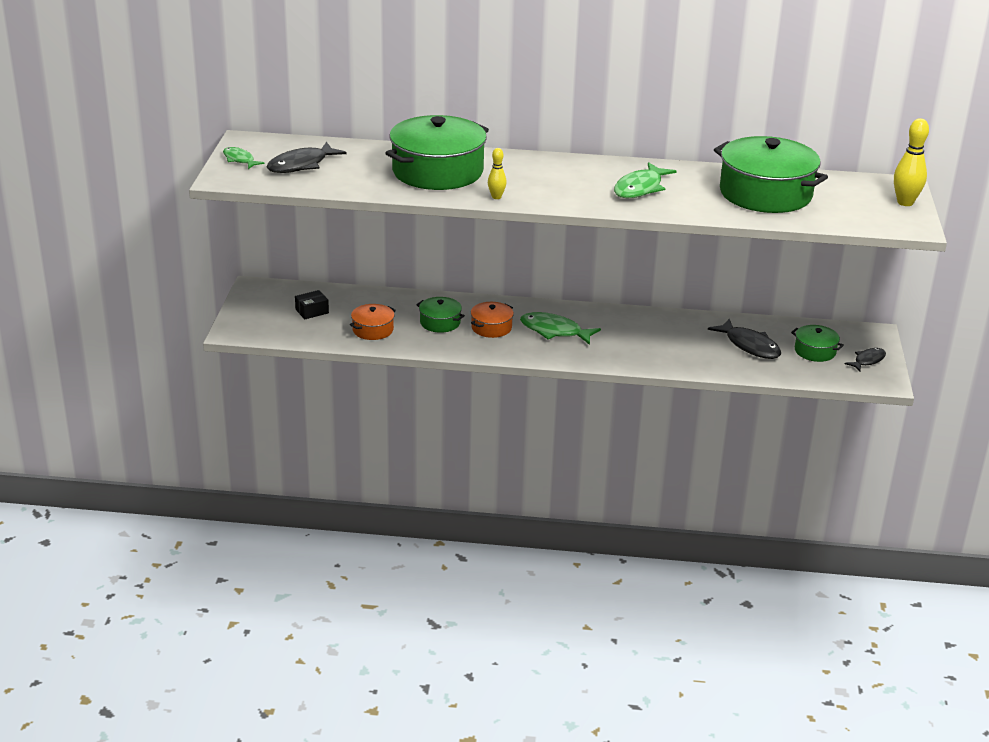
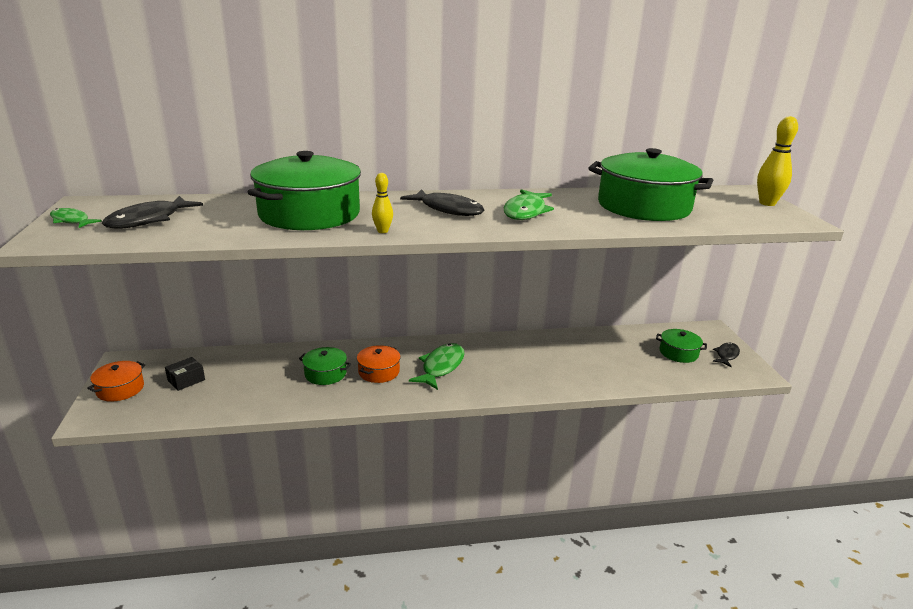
camera: 15 degrees left, 5 degrees down
(373, 330) = (255, 392): orange pot -> orange pot (120, 389)
(554, 331) = (441, 367): green fish -> green fish turned 105 degrees clockwise
(749, 346) = (622, 356): black fish -> black fish (448, 209)

